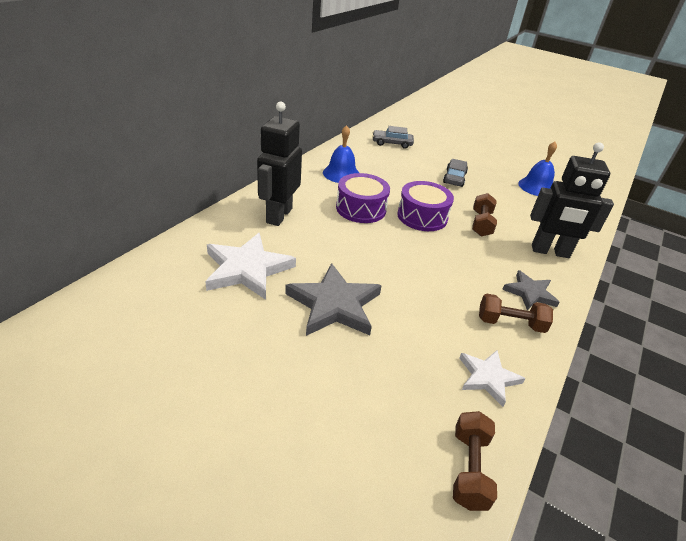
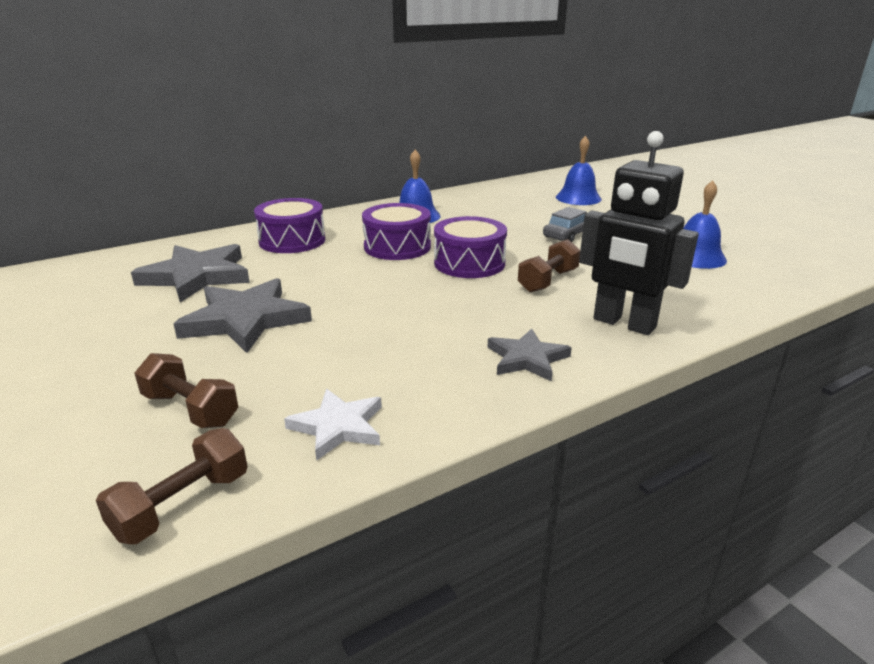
camera: 30 degrees right, 10 degrees down
(247, 269) = (197, 276): white star -> grey star
(279, 215) = (292, 241): black robot -> purple drum
(392, 143) = (522, 197): grey car -> none
(427, 140) = (578, 198): none -> blue bell
(510, 323) = (450, 382): brown dumbbell -> brown dumbbell (191, 409)

